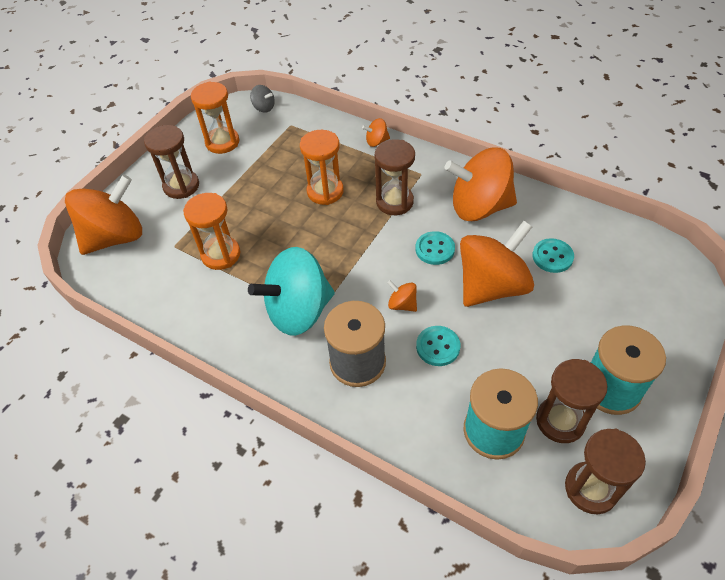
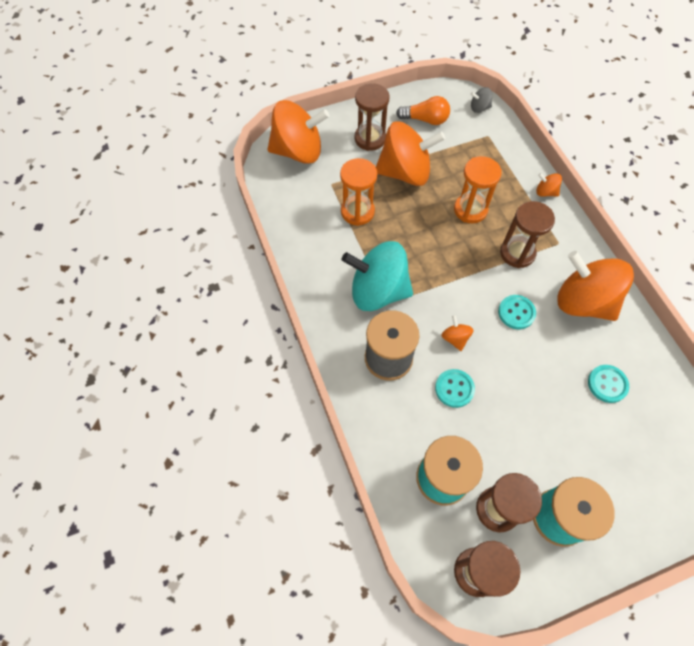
camera: 35 degrees right, 10 degrees up
(222, 142) = (425, 120): orange hourglass -> orange light bulb
(264, 107) = (479, 108): grey spinning top -> grey spinning top turned 105 degrees clockwise
(491, 286) = (535, 372): orange spinning top -> orange spinning top (405, 172)

